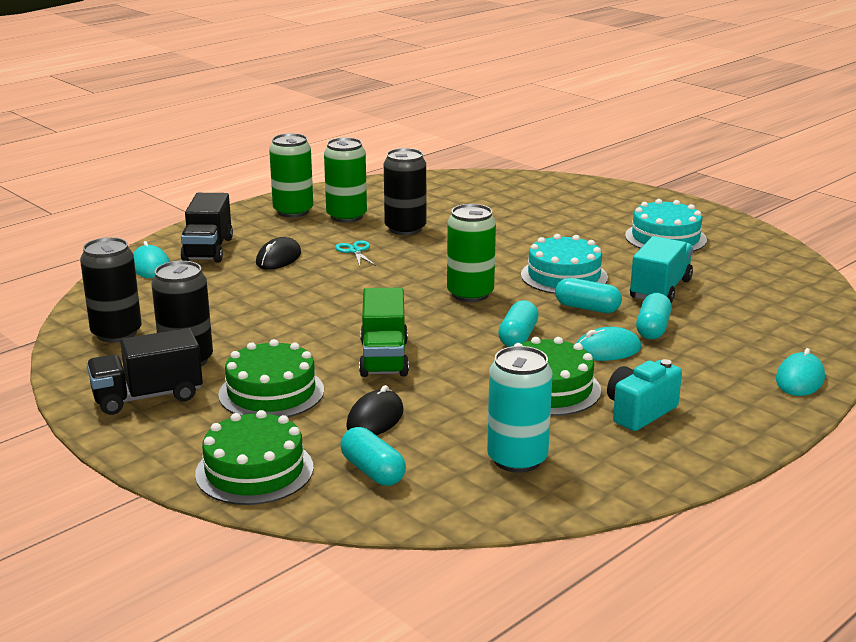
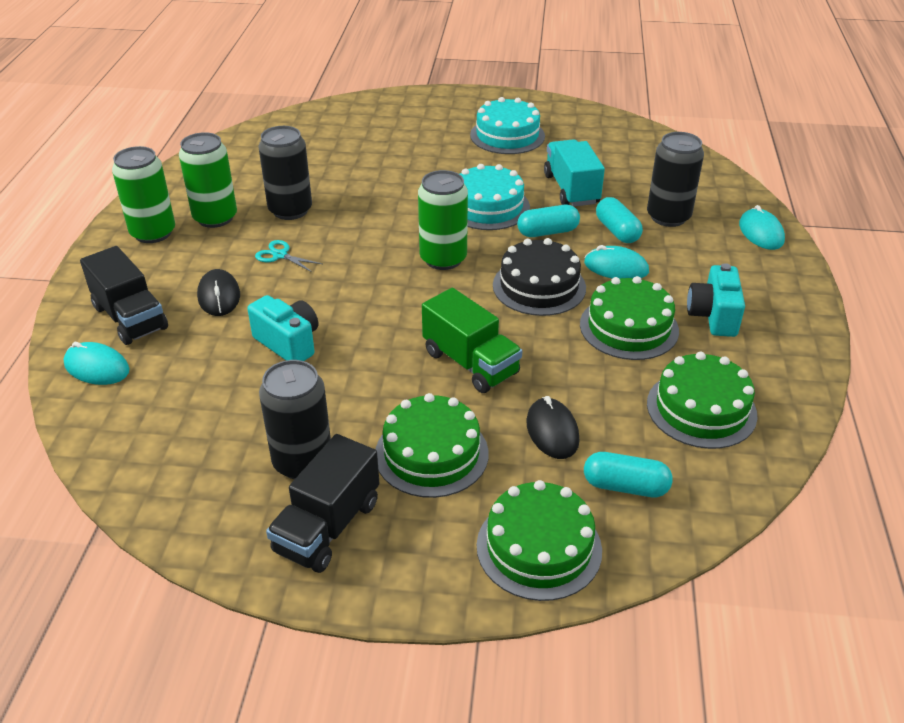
camera: 40 degrees left, 15 degrees up
(116, 333) = (182, 469): black can -> black can (668, 217)
(280, 299) = (288, 343): none -> turquoise camera
(517, 459) = (701, 409): turquoise can -> green cake
(518, 337) = (539, 286): turquoise capsule -> black cake
(607, 350) = (616, 267): turquoise mouse -> turquoise mouse turned 75 degrees clockwise

